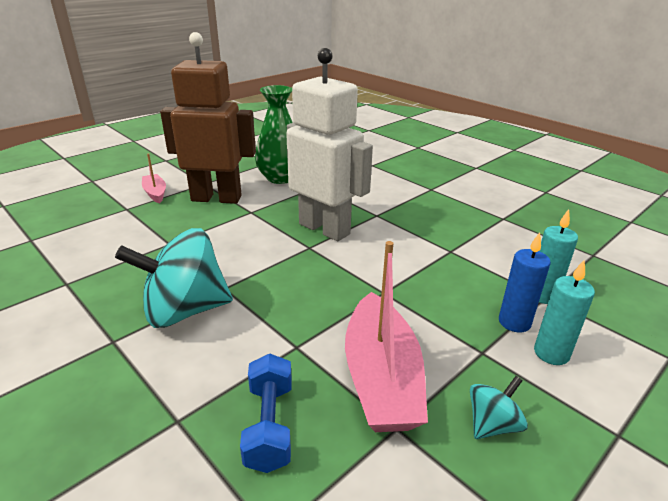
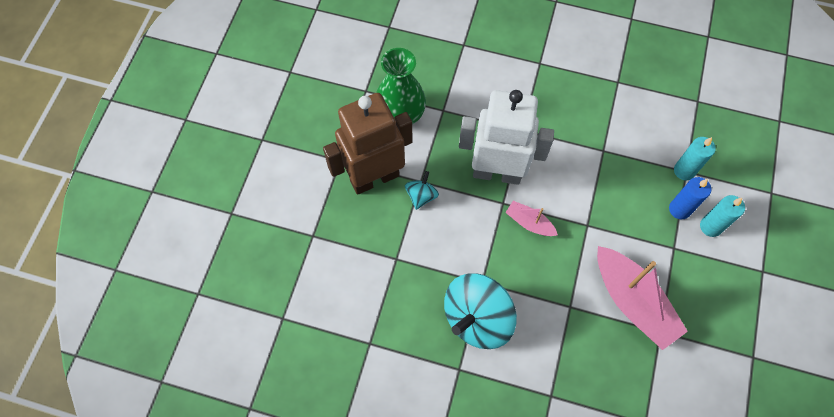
camera: 30 degrees left, 35 degrees up
(155, 193) = (313, 200): pink boat -> pink boat (529, 223)
(269, 425) = (599, 369): blue dumbbell -> none
(492, 424) = (704, 301): turquoise spinning top -> turquoise spinning top (421, 196)

